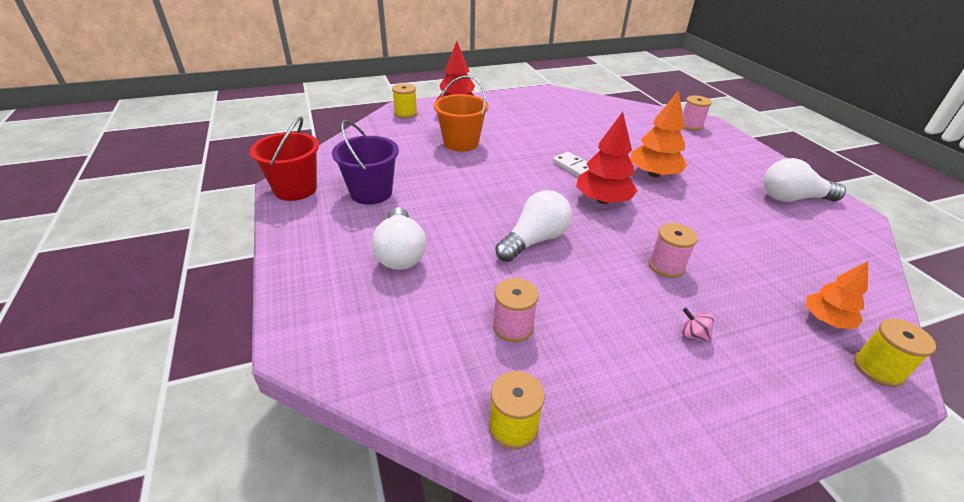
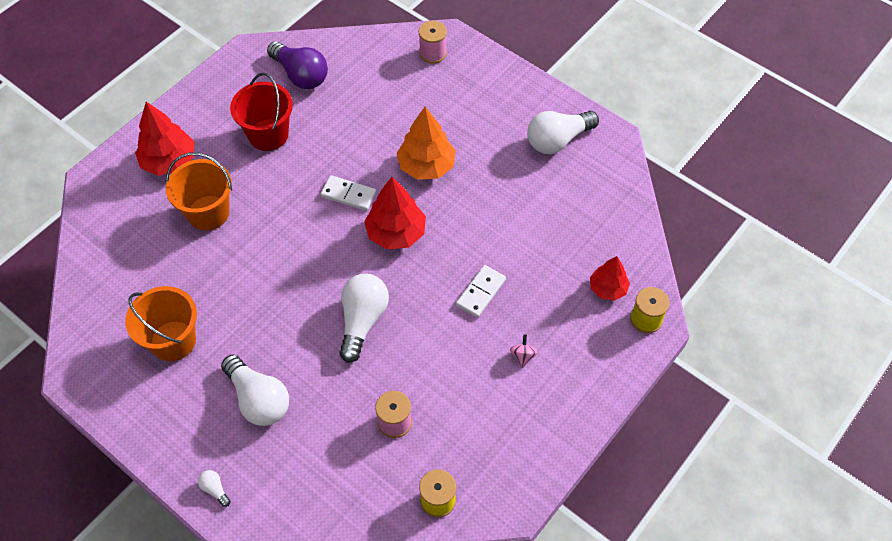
camera: 30 degrees left, 20 degrees up
(295, 189) = (92, 377): red bucket -> red bucket (268, 135)
(302, 297) = (215, 489): none -> white light bulb
(371, 193) = (173, 341): purple bucket -> orange bucket
(405, 113) = (106, 189): yellow spool -> none
(580, 108) = (300, 75): none -> purple light bulb
(666, 266) = (480, 292): pink spool -> white domino
(693, 335) = (522, 356): pink spinning top -> pink spinning top turned 90 degrees clockwise
(826, 320) = (607, 288): orange tree -> red tree

